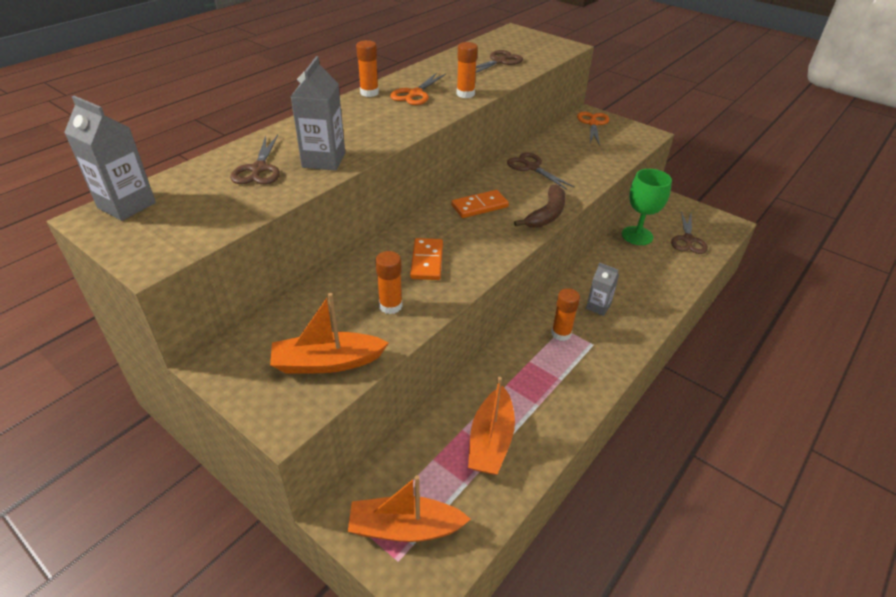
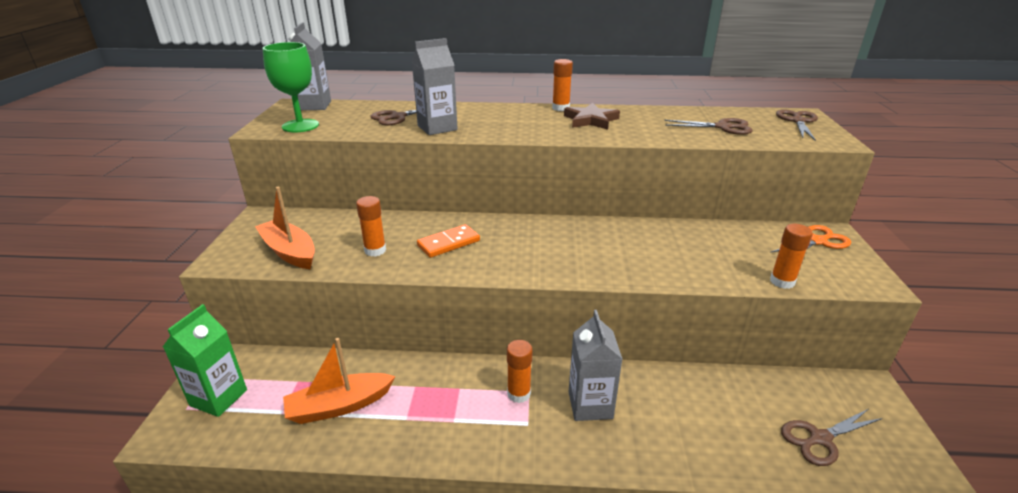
camera: 55 degrees right, 10 degrees down
(405, 528) = (218, 398): orange boat -> green carton
(415, 94) = (591, 120): orange scissors -> brown star
(465, 94) = (629, 134): orange glue stick -> orange glue stick (782, 282)
(479, 206) = (559, 236): orange domino -> none
(532, 167) = (665, 238): brown scissors -> brown scissors (798, 121)
(547, 214) = (599, 274): brown banana -> none
(598, 307) = (590, 405): grey carton -> grey carton, size x1.59
(637, 236) = (756, 388): green goblet -> green goblet (300, 126)

